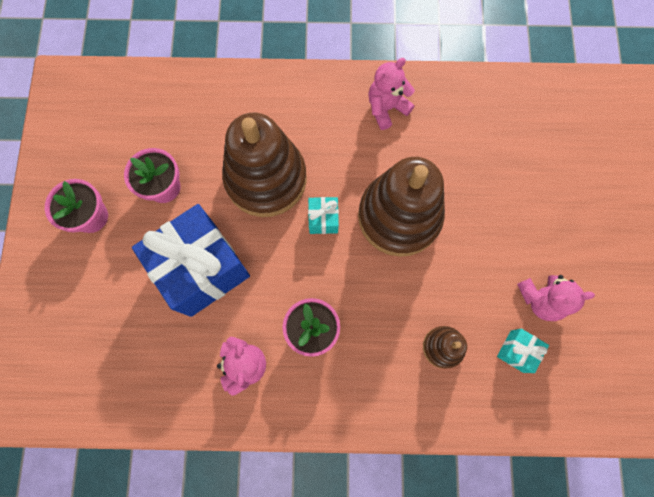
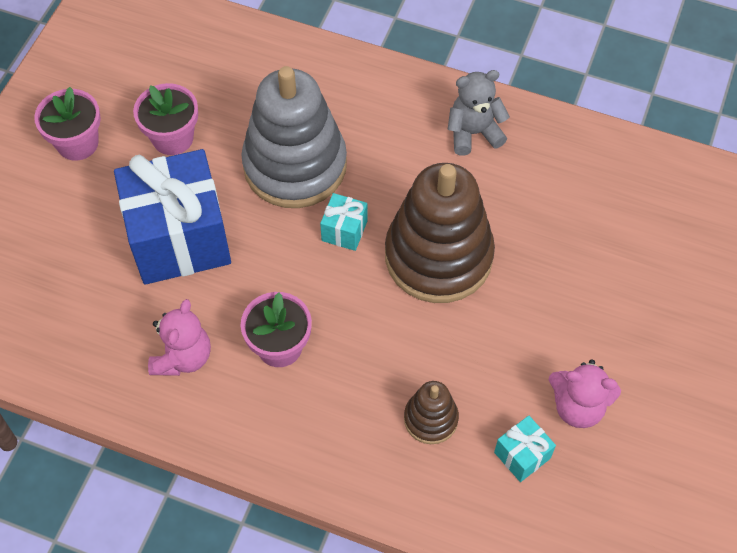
camera: 20 degrees right, 15 degrees down
(266, 179) = (295, 165): brown stacking toy -> grey stacking toy
(386, 108) = (473, 133): pink teddy bear -> grey teddy bear

